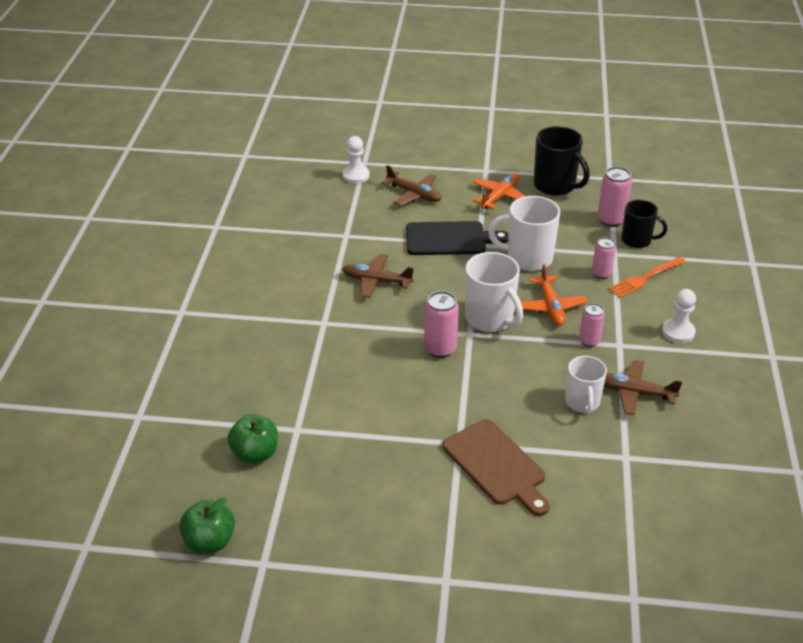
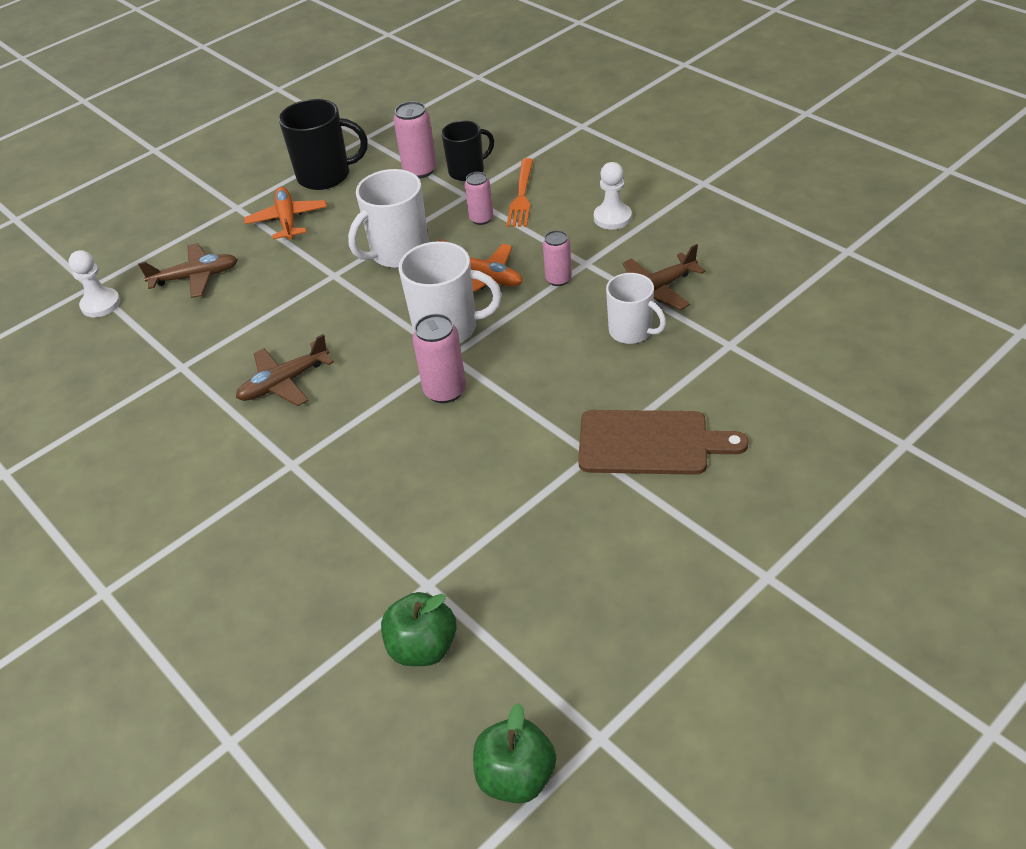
camera: 45 degrees left, 5 degrees up
(450, 239) = (298, 290): black cutting board -> none

